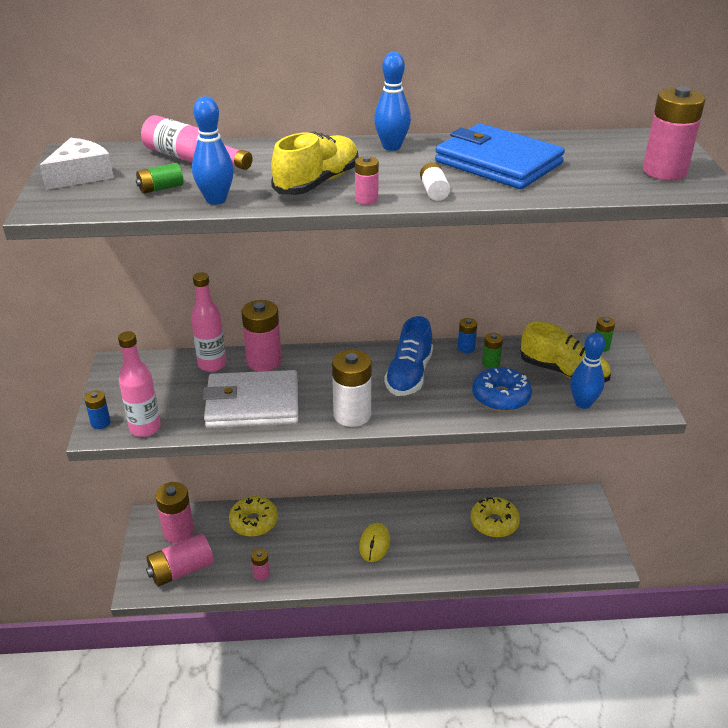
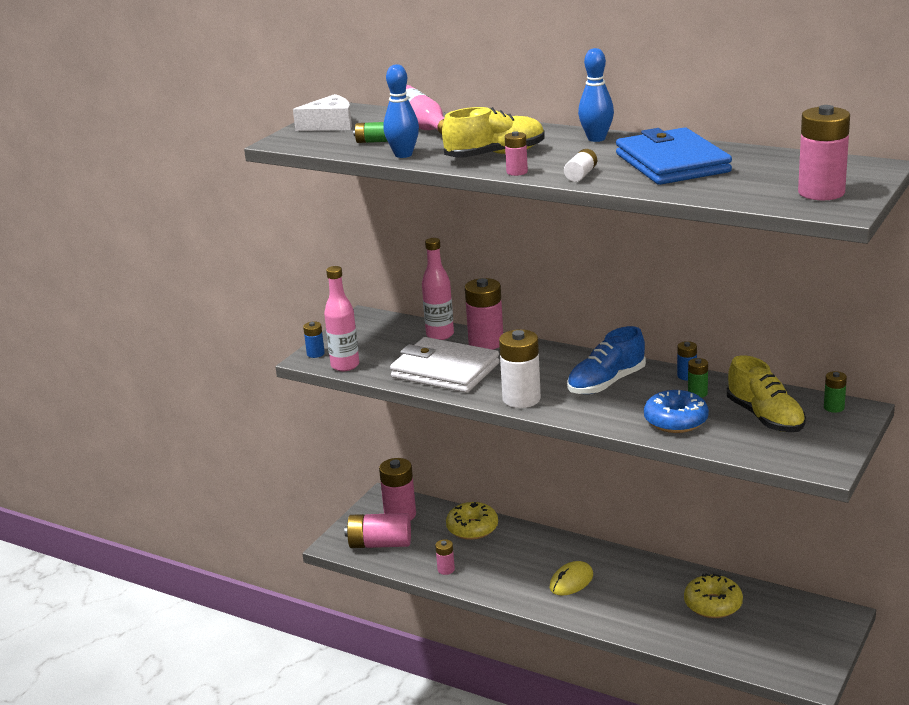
camera: 35 degrees right, 10 degrees down
(583, 403) = (754, 446): blue bowling pin -> none

